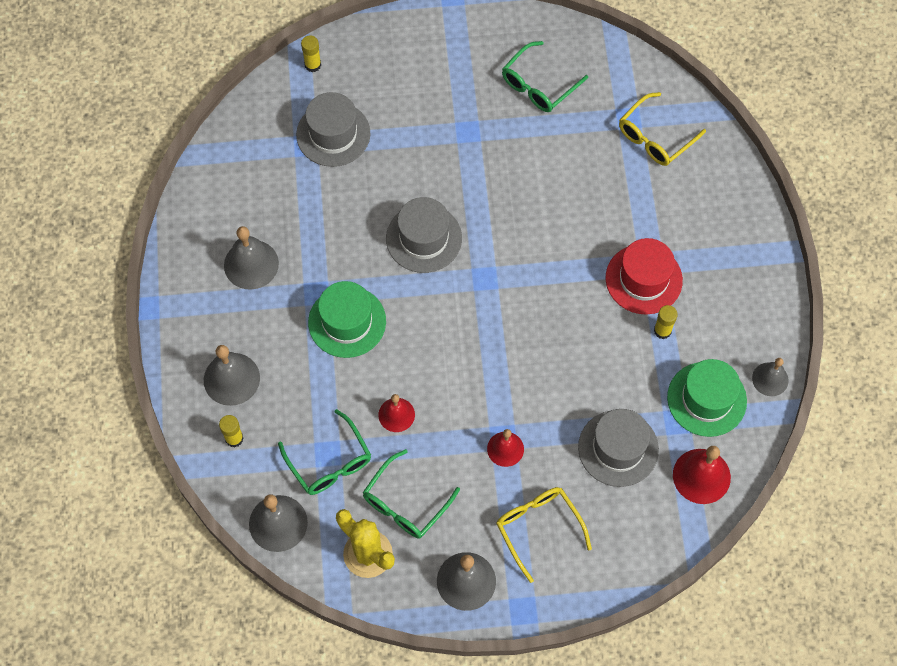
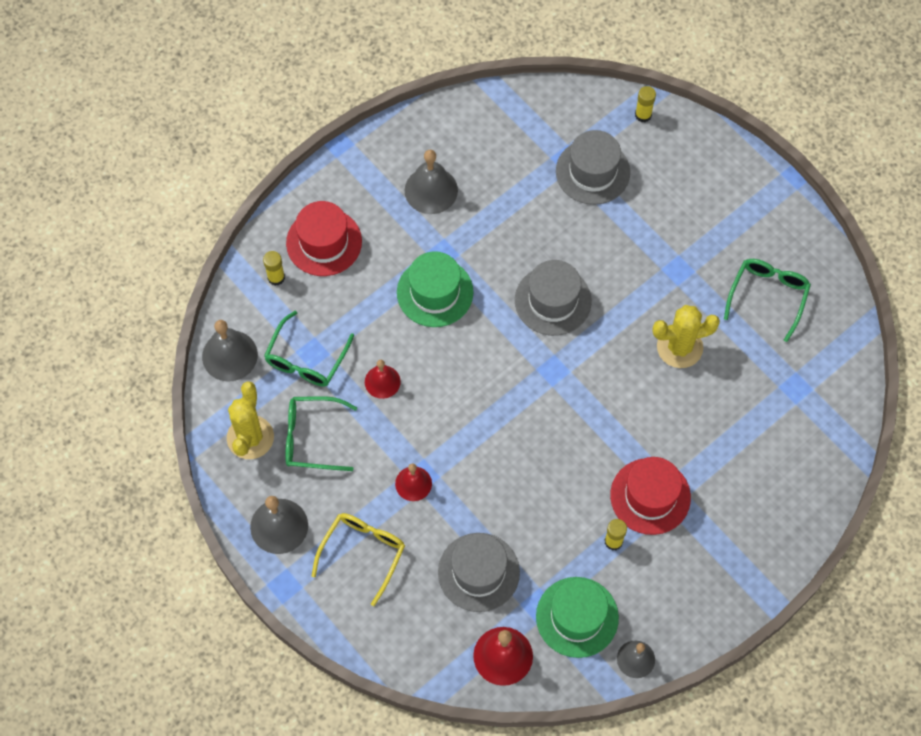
camera: 55 degrees right, 0 degrees up
(231, 379) = (324, 242): grey bell -> red hat
(534, 174) = (679, 347): none -> yellow cactus
(538, 85) = (768, 296): green glasses -> green glasses turned 105 degrees clockwise
(655, 137) = (795, 421): yellow glasses -> none

